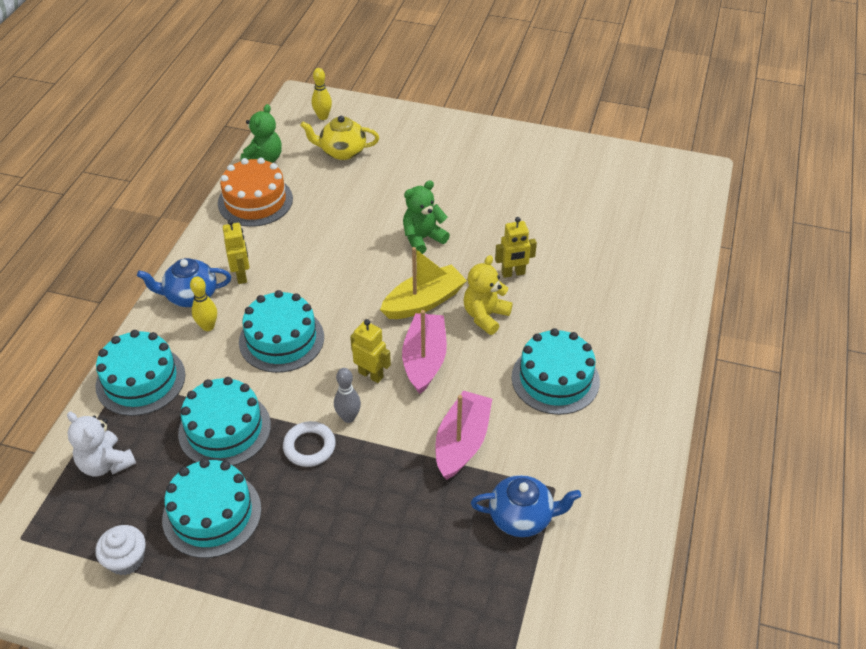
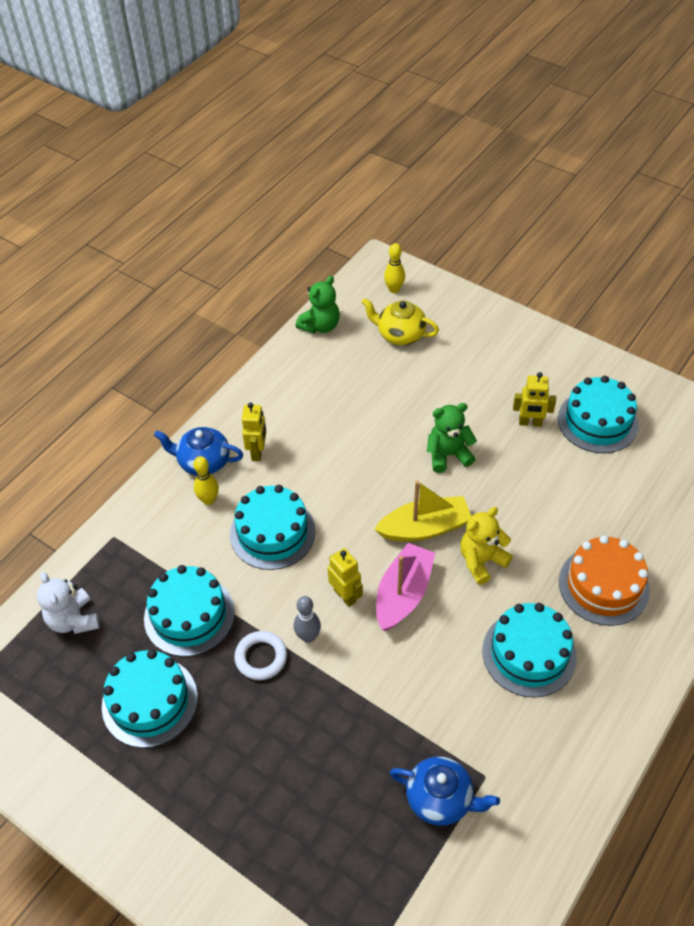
camera: 20 degrees right, 5 degrees up
(126, 560) = (61, 725): white cupcake -> none
(140, 380) = (130, 541): turquoise cake -> turquoise cake (597, 421)
(255, 201) = (297, 371): orange cake -> orange cake (603, 585)
(462, 442) = (409, 697): pink boat -> none
(513, 273) = (527, 519): yellow robot -> yellow robot (530, 423)

